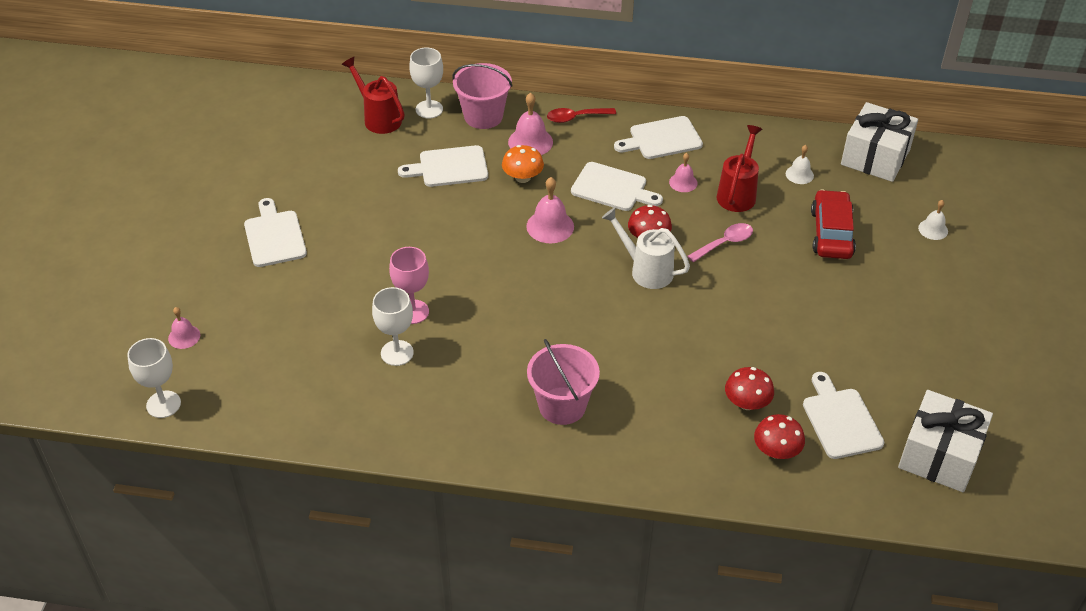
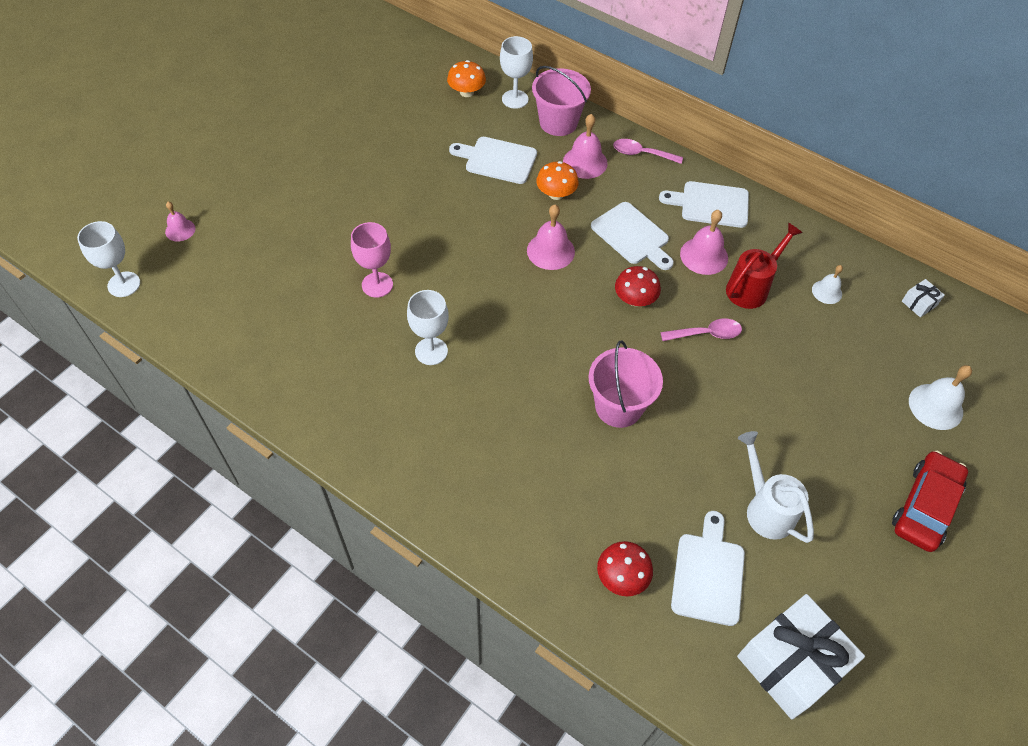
camera: 25 degrees right, 10 degrees up
(274, 236) = (310, 168): white cutting board -> none
(379, 118) = (466, 92): red watering can -> orange mushroom
(397, 353) = (338, 318): white goblet -> white goblet (431, 351)
(562, 406) = (448, 434): pink bucket -> pink bucket (618, 407)
(575, 117) = (641, 154): red spoon -> pink spoon
(646, 270) = (612, 331): white watering can -> white watering can (766, 509)
(683, 182) = (704, 255): pink bell -> pink bell, size x1.63
(747, 403) = (624, 511): red mushroom -> none
(831, 233) = (822, 367): red car -> red car (925, 507)
(875, 157) = (919, 303): white gift -> white gift, size x0.42
(933, 229) = (935, 406): white bell -> white bell, size x1.63

